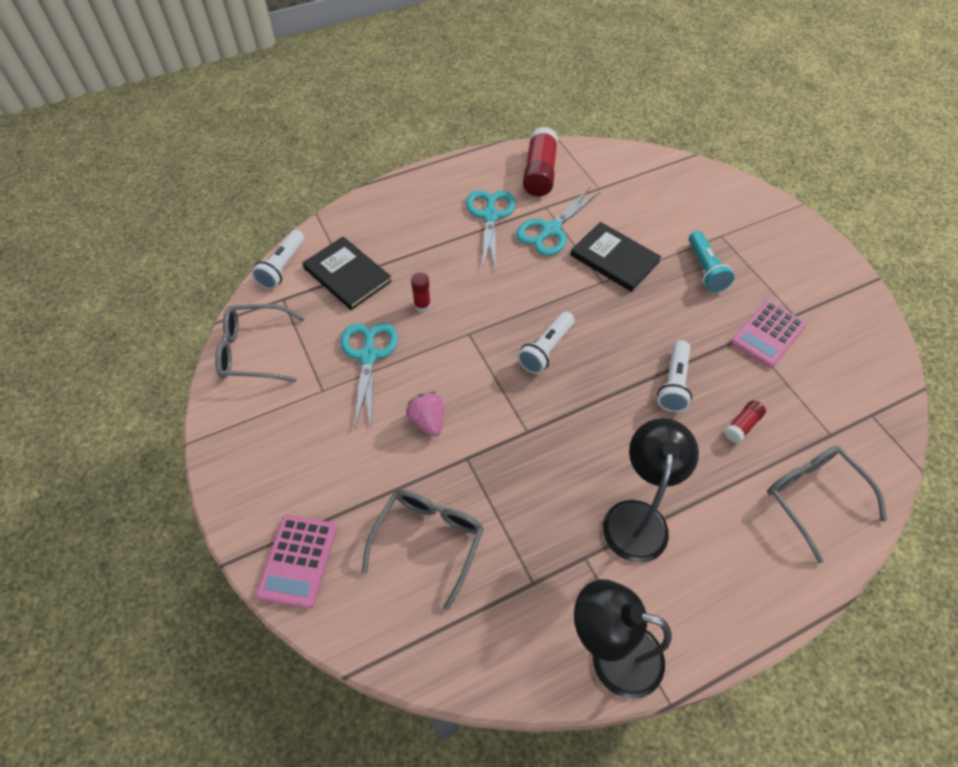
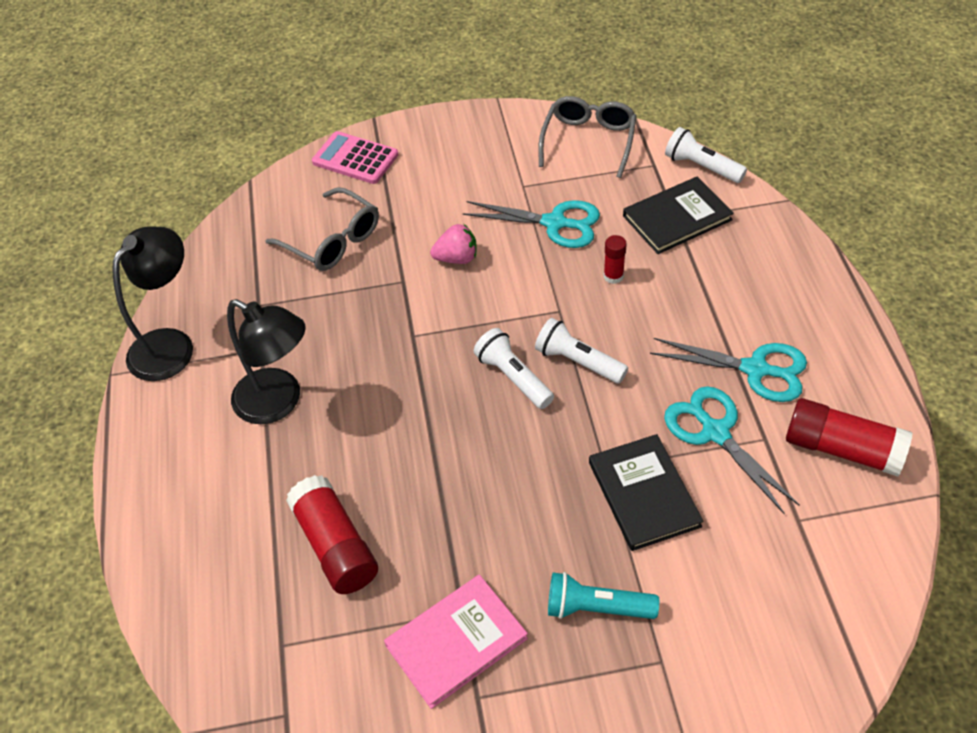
camera: 110 degrees right, 5 degrees down
(614, 259) = (643, 494): black book -> black book turned 75 degrees counterclockwise
(673, 384) = (419, 493): white flashlight -> white flashlight (577, 361)
(742, 426) = (335, 546): red glue stick -> red glue stick, size x1.97
(768, 334) = (456, 642): pink calculator -> pink book
(813, 497) = (218, 581): grey glasses -> none

